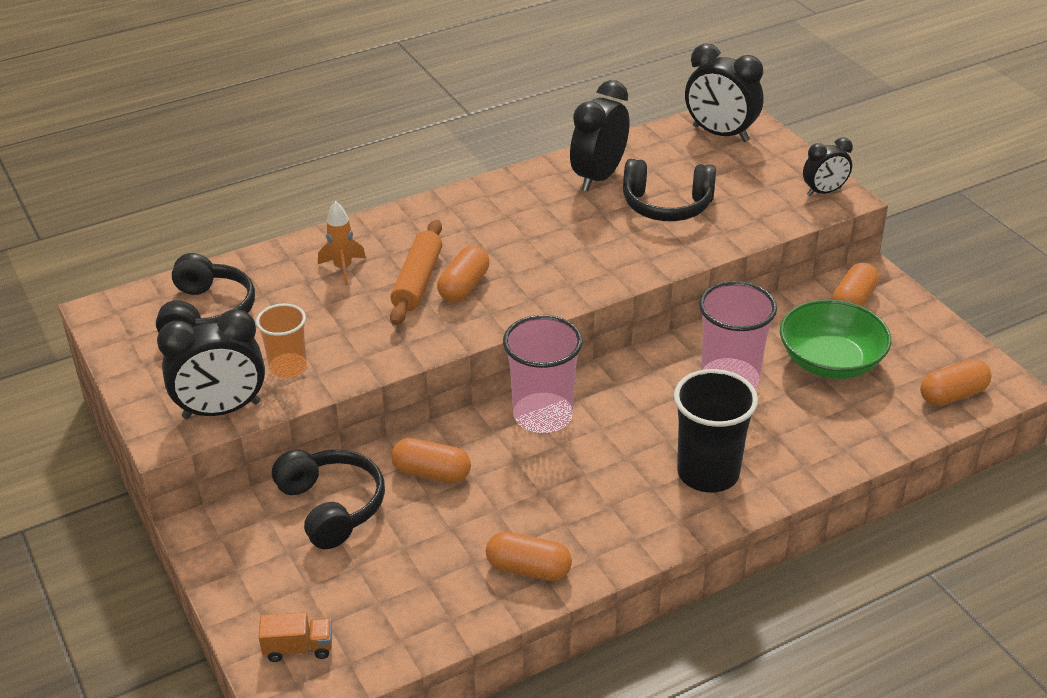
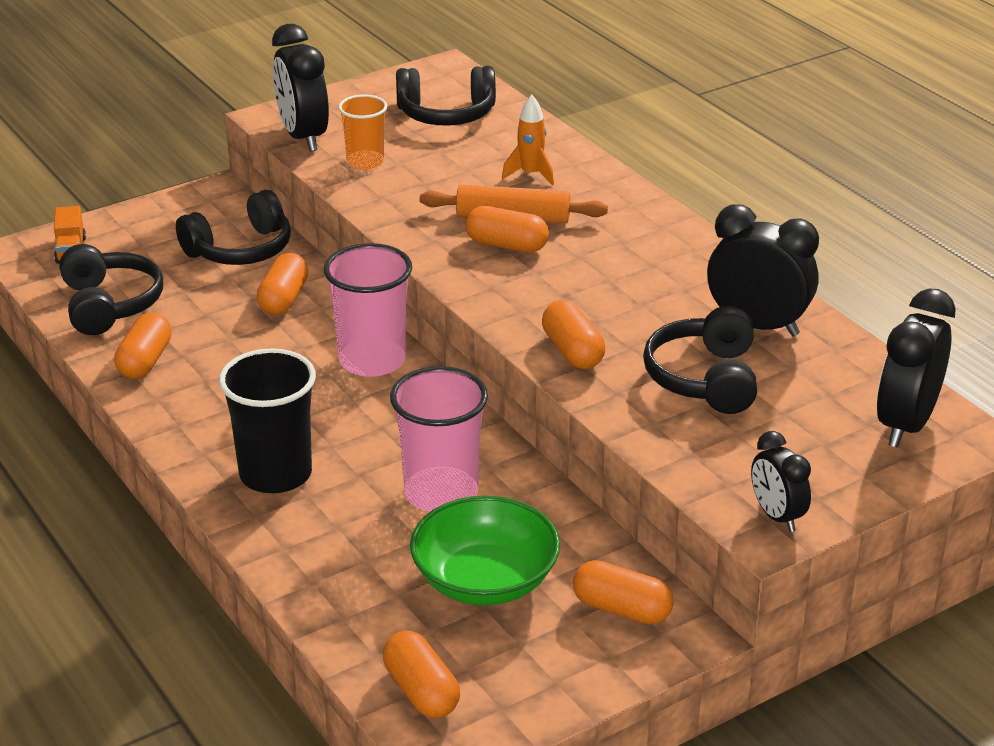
camera: 85 degrees right, 5 degrees down
(420, 604) = (110, 305): none -> black headphones
(629, 261) = (572, 351): none -> orange capsule

